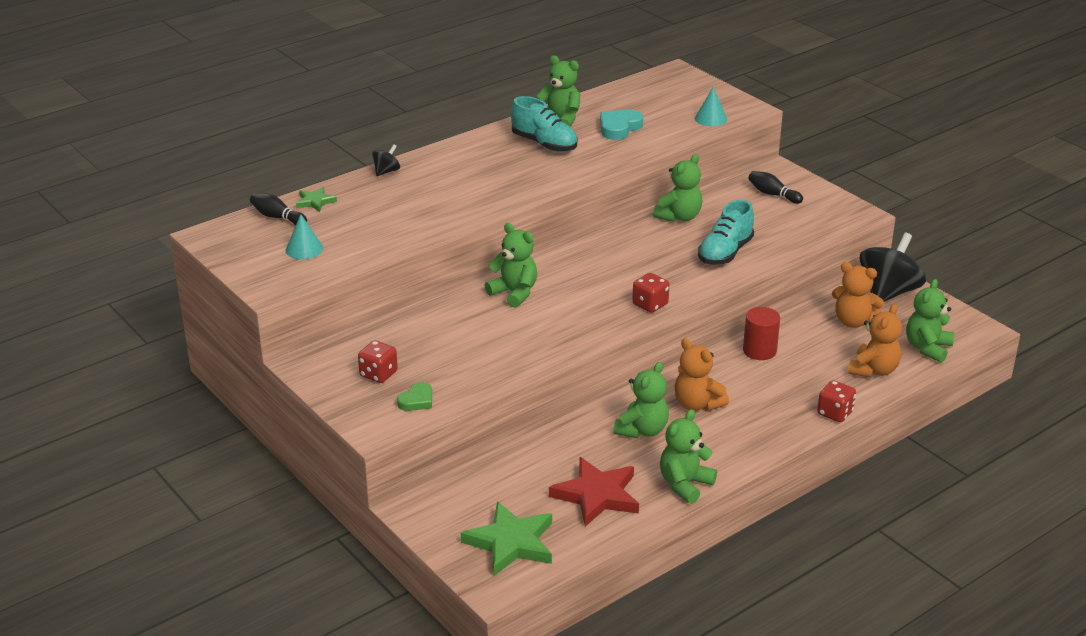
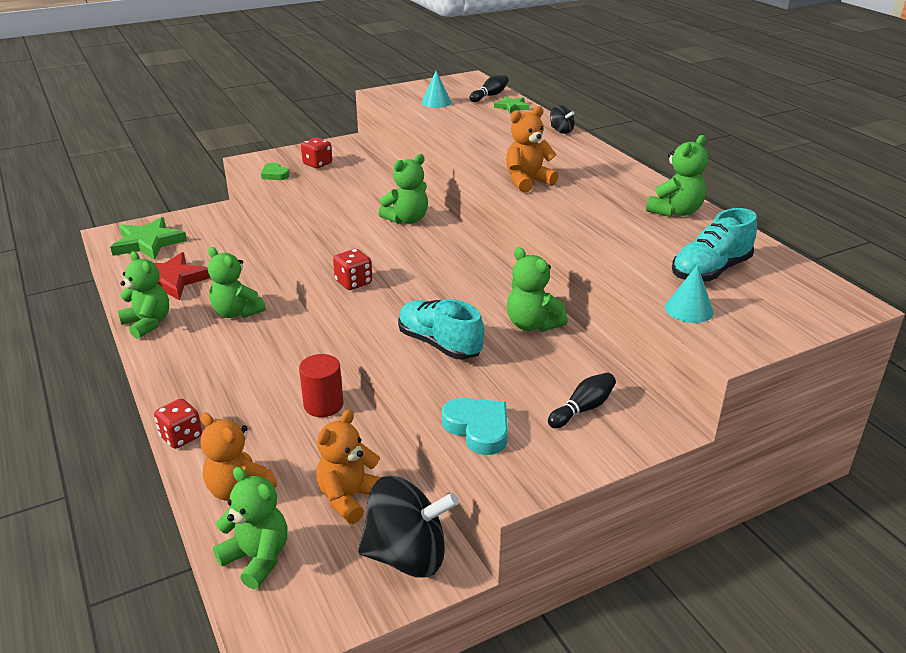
camera: 100 degrees right, 0 degrees up
(544, 144) = (613, 199): turquoise shoe -> turquoise shoe (710, 271)
(619, 128) = (656, 243): turquoise heart -> turquoise heart (478, 428)
(697, 404) = (255, 348): orange teddy bear -> orange teddy bear (527, 182)
(888, 292) = (407, 555): black spinning top -> black spinning top turned 45 degrees counterclockwise

